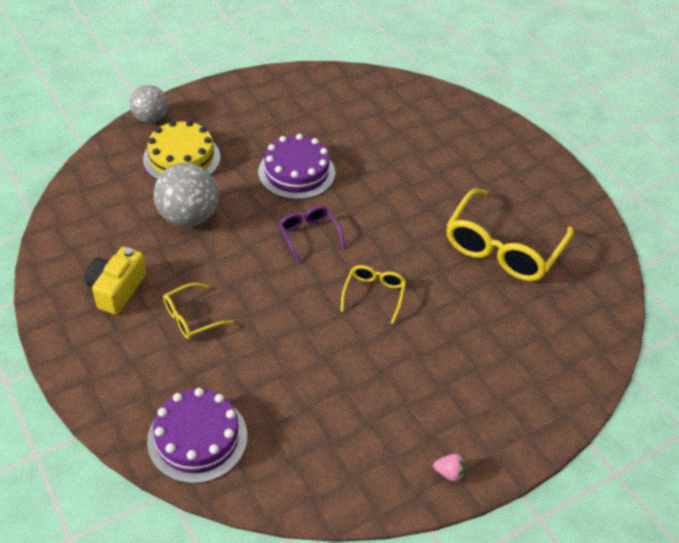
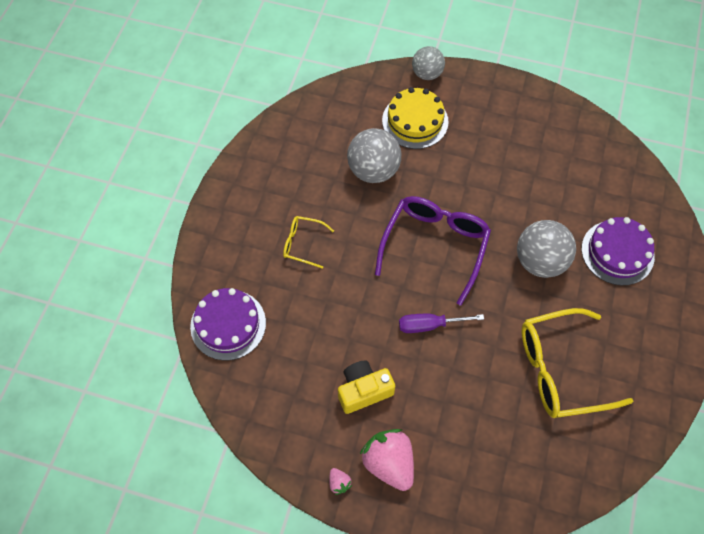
camera: 50 degrees right, 15 degrees up
(117, 289) = (281, 188): yellow camera -> yellow camera (364, 390)
(296, 172) = (479, 191): purple cake -> purple cake (617, 252)
(309, 235) = (435, 246): purple glasses -> purple glasses, size x2.01
(374, 294) = (429, 325): yellow glasses -> purple screwdriver
(400, 187) = (540, 261): none -> grey ball
(468, 420) = (389, 463): none -> pink strawberry

